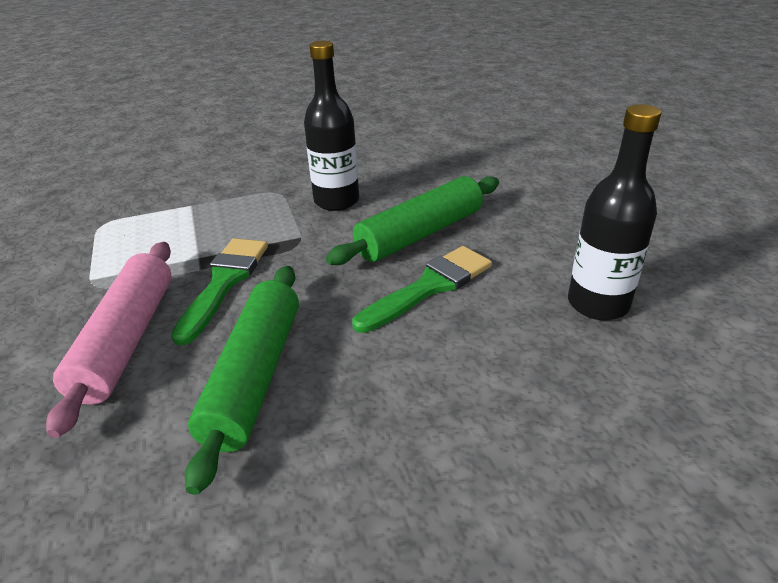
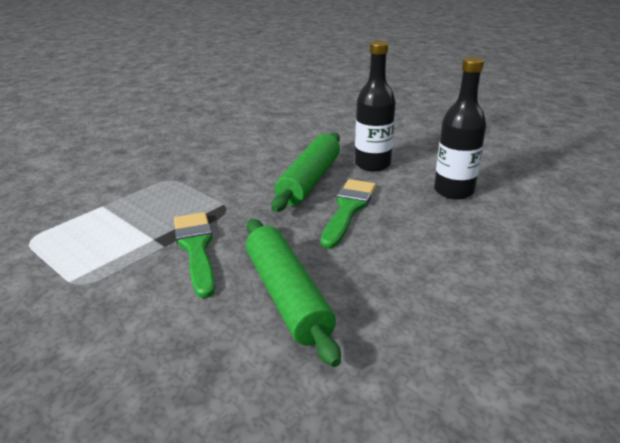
camera: 30 degrees left, 5 degrees down
(127, 340) = (158, 309): pink rolling pin -> none
(336, 201) = (226, 174): black bottle -> black bottle (372, 164)

